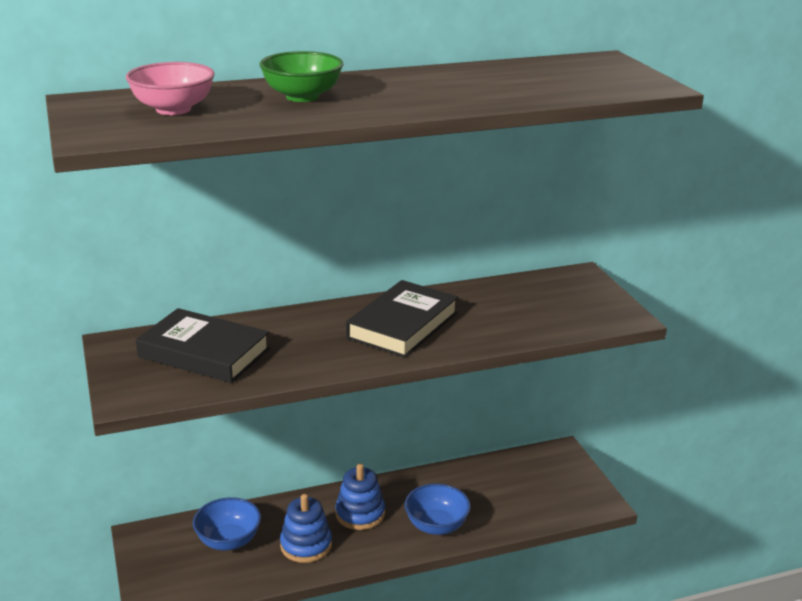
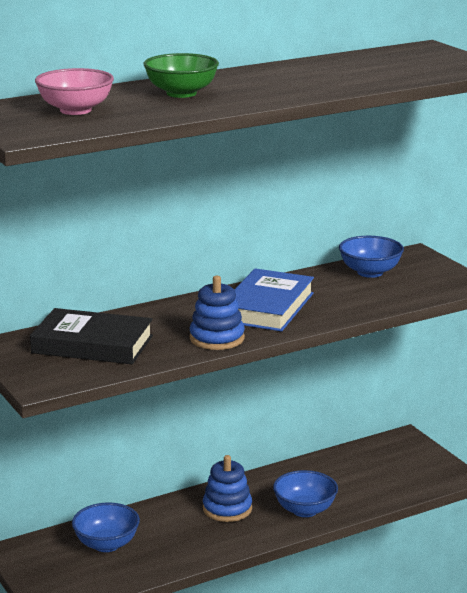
camera: 10 degrees left, 5 degrees down
(306, 545) = (184, 539): blue stacking toy -> blue stacking toy (217, 338)
(402, 325) = (267, 307): black book -> blue book
(526, 293) = (370, 272): none -> blue bowl

